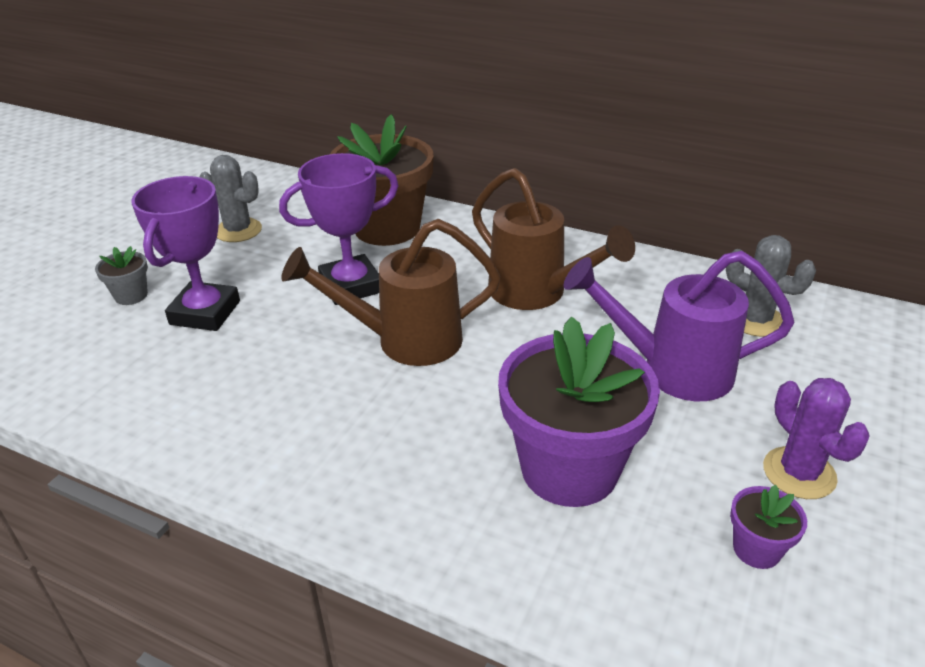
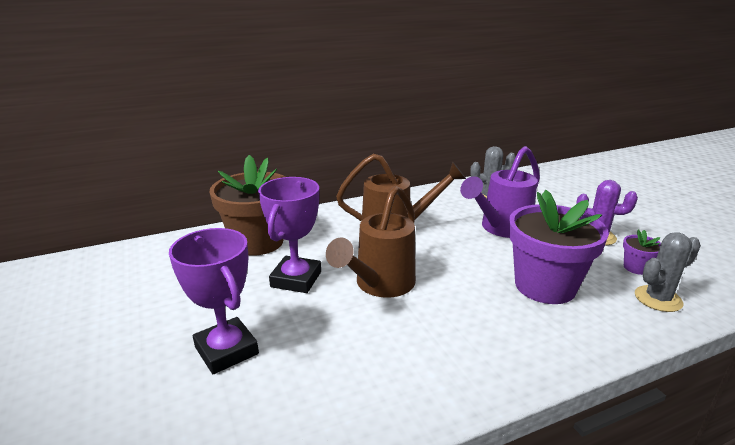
camera: 50 degrees left, 10 degrees down
(131, 295) = (137, 380): grey flower pot -> none
(238, 230) = (149, 294): grey cactus -> grey cactus (658, 299)

